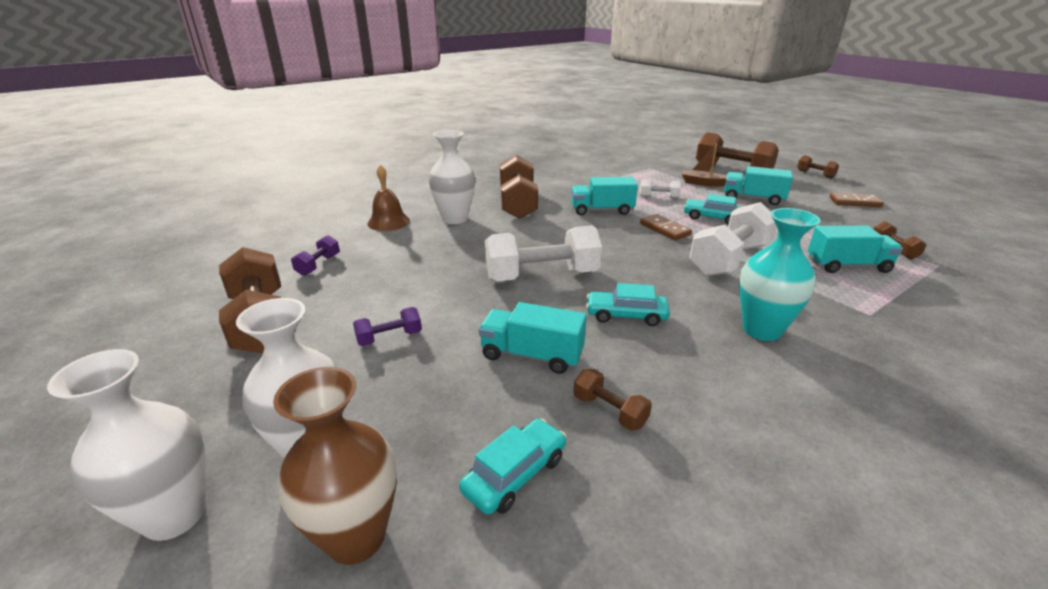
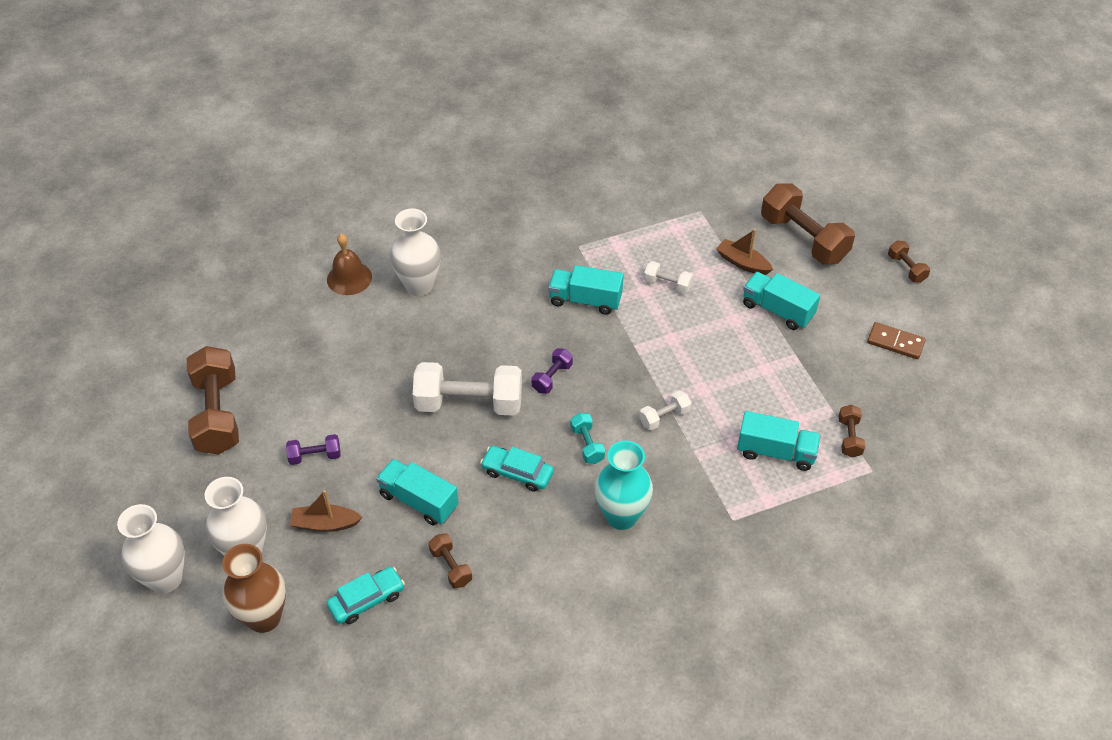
camera: 15 degrees right, 20 degrees up
(318, 265) = (270, 342): purple dumbbell -> purple dumbbell (552, 377)
(422, 397) = (325, 524): none -> brown boat
(518, 204) = (498, 267): brown dumbbell -> none
(664, 229) = (632, 351): brown domino -> none
(678, 286) = (587, 445): none -> turquoise dumbbell
(712, 218) = (700, 340): turquoise car -> none
(729, 259) = (664, 417): white dumbbell -> white dumbbell, size x0.47

